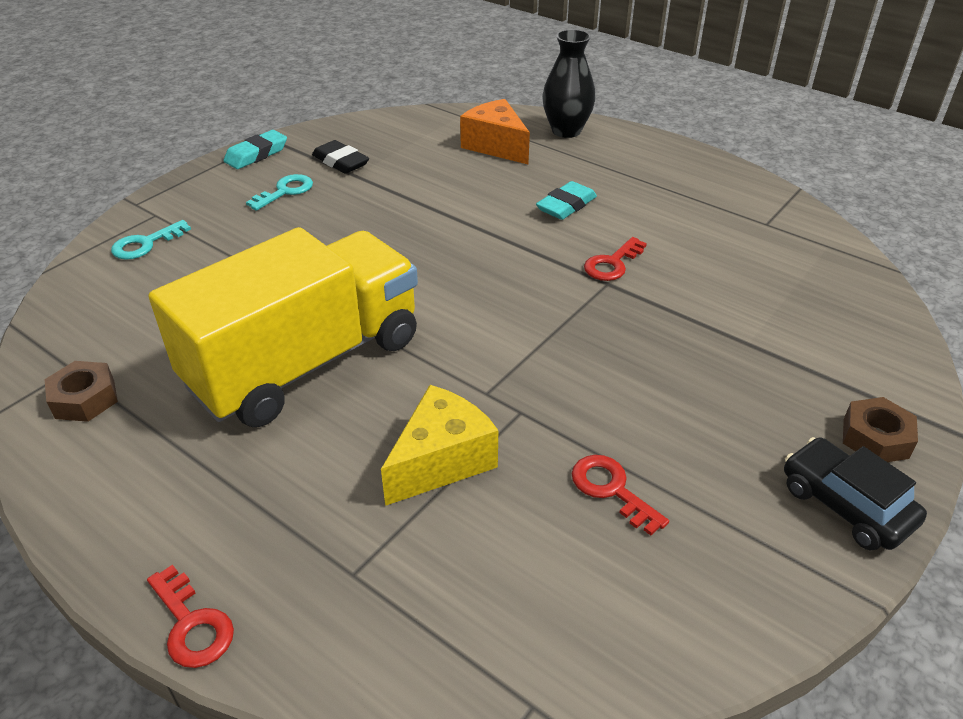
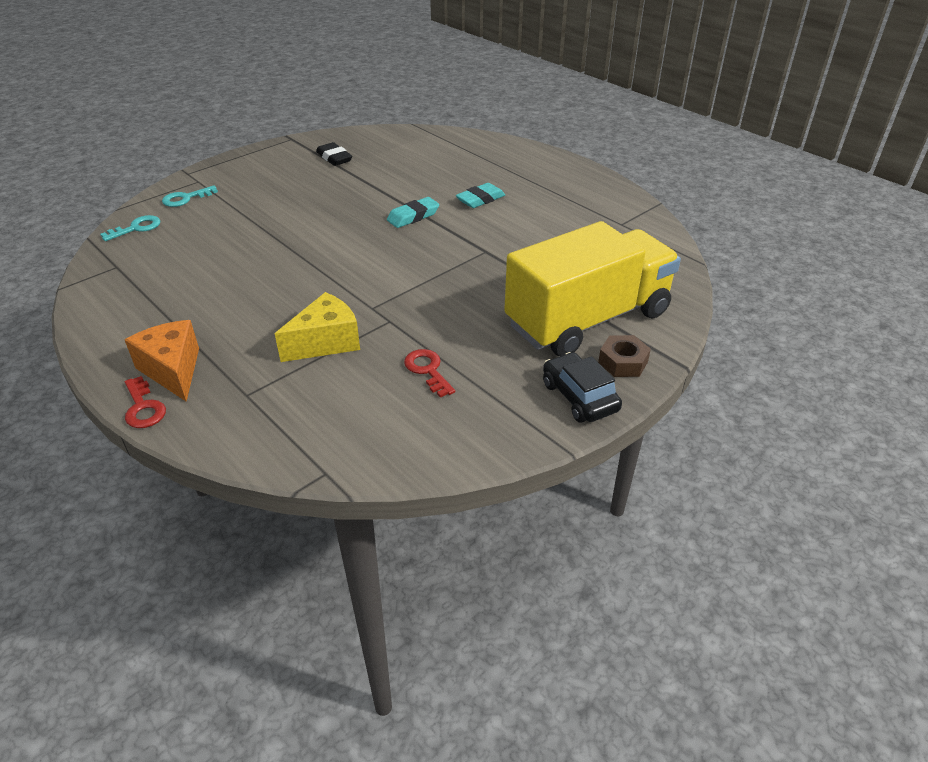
camera: 10 degrees right, 0 degrees up
(85, 399) = (119, 284): brown nut -> none
(256, 154) = (278, 148): turquoise eraser -> turquoise eraser (413, 216)
(285, 191) = (289, 174): turquoise key -> turquoise key (136, 228)
(305, 363) = (262, 278): yellow truck -> yellow truck (588, 319)
(496, 146) = (448, 156): orange cheese -> orange cheese (173, 370)
(566, 131) = (505, 150): black vase -> none
(612, 264) = (495, 239): red key -> none

